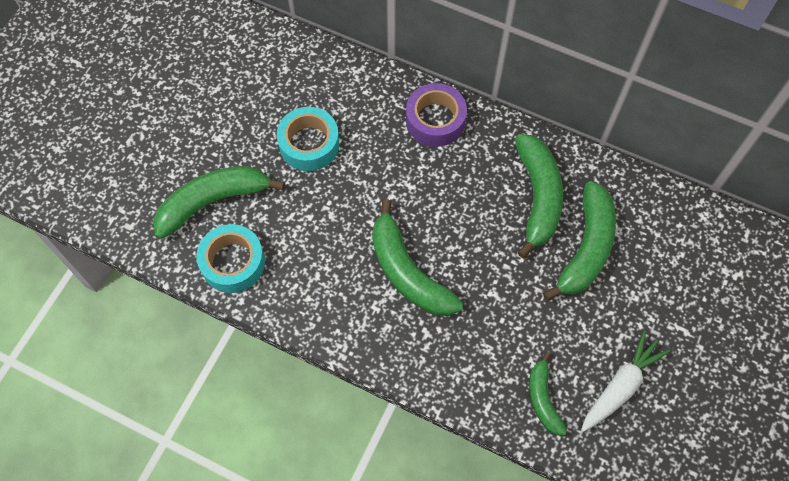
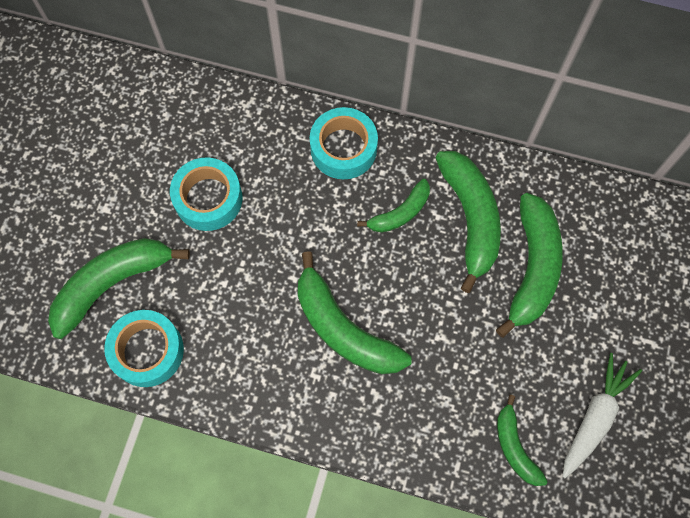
camera: 10 degrees left, 5 degrees up
(435, 120) = (343, 148): purple tape -> turquoise tape
(476, 182) = (400, 213): none -> green banana

